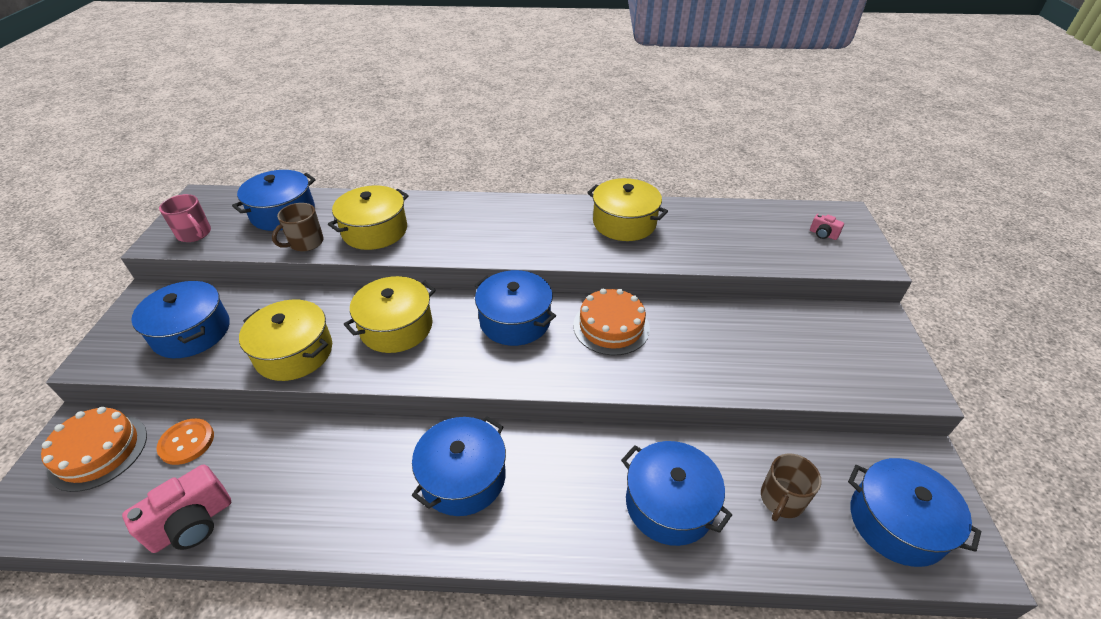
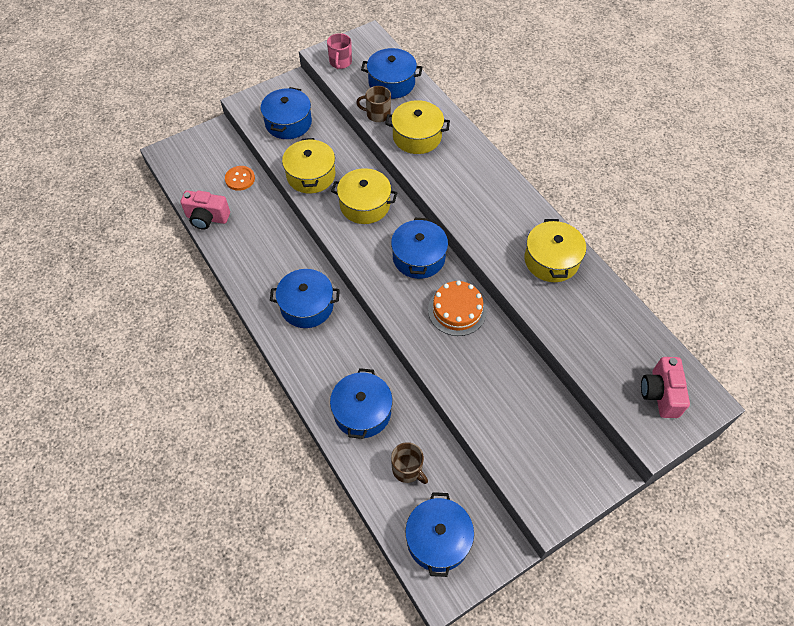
camera: 55 degrees right, 15 degrees up
(98, 451) = (211, 152): orange cake -> none
(781, 500) = (407, 469): brown mug -> brown mug turned 135 degrees counterclockwise
(823, 234) = (660, 394): pink camera -> pink camera, size x2.06

